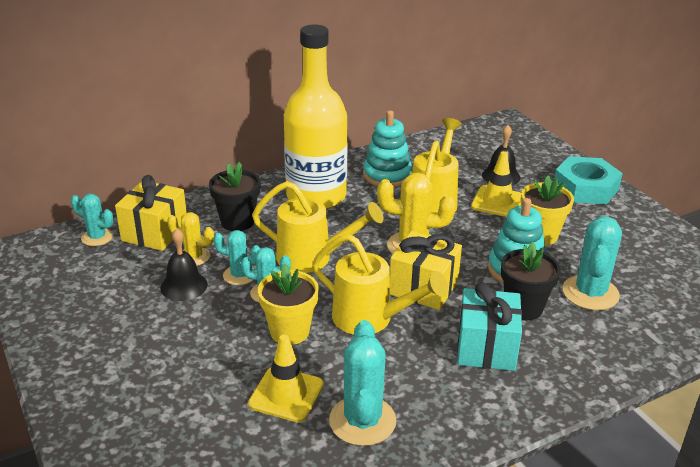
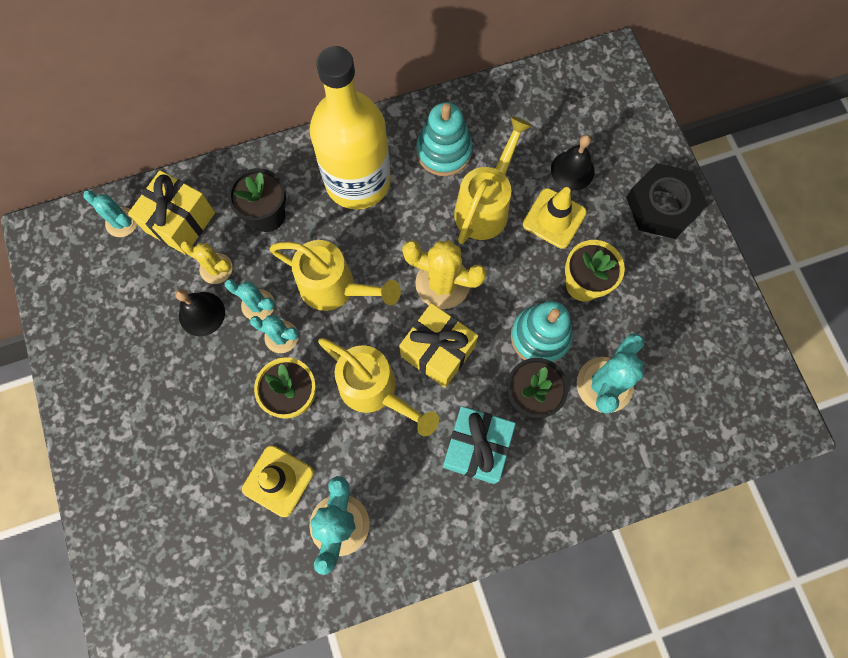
camera: 10 degrees right, 40 degrees up
(585, 188) = (662, 205): turquoise nut -> black nut

